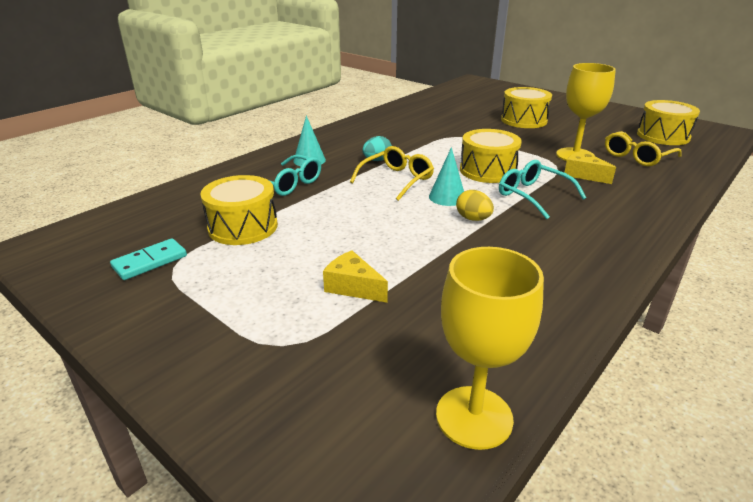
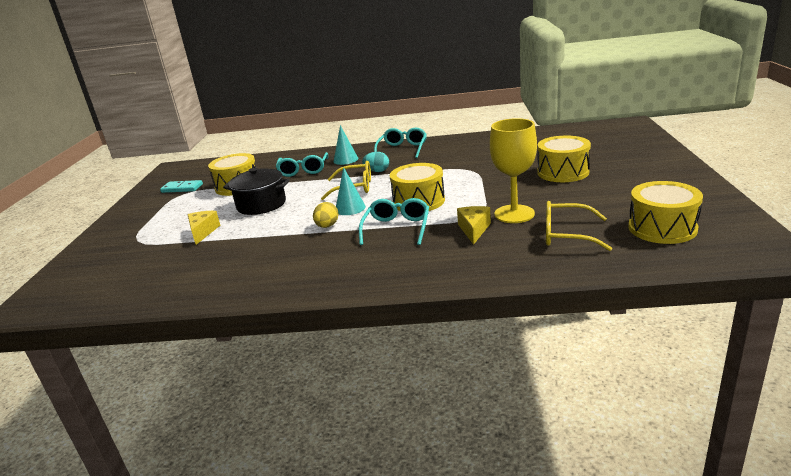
camera: 55 degrees right, 5 degrees down
(340, 231) = (261, 205): none -> black pot
(345, 136) = (402, 149): none -> turquoise glasses
(474, 417) = (111, 300): yellow goblet -> none

